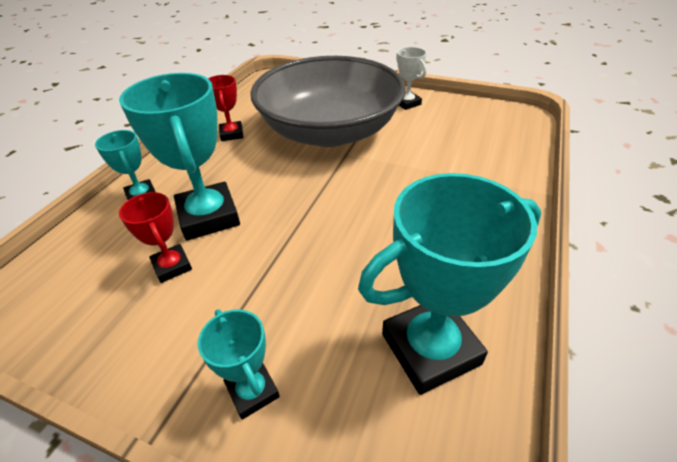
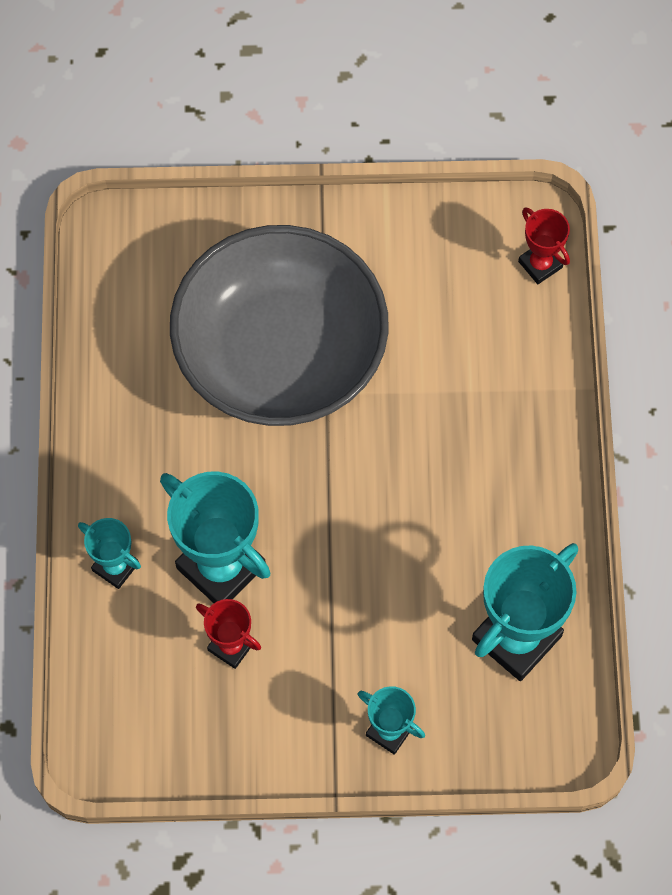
camera: 25 degrees left, 25 degrees up
(232, 134) = (143, 406): red trophy -> red trophy (540, 264)
(407, 103) = (362, 239): white trophy -> none

